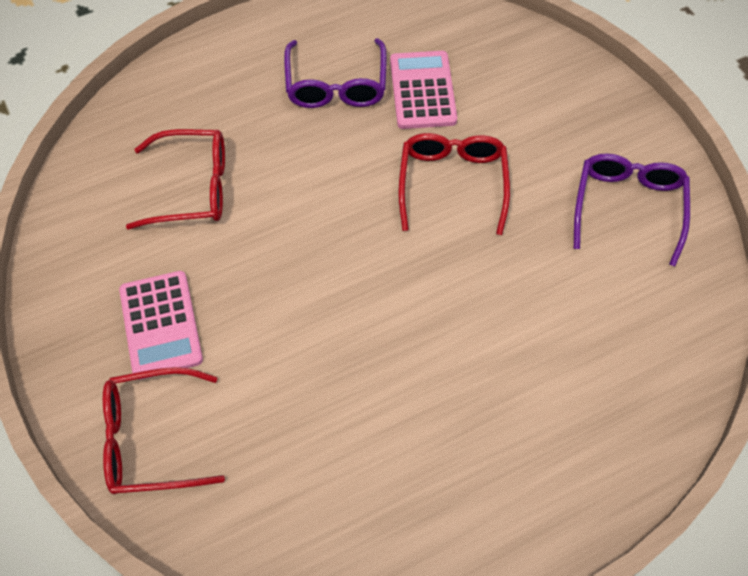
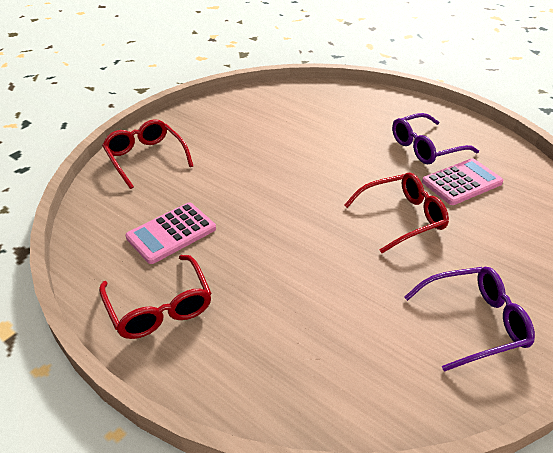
camera: 65 degrees right, 20 degrees down
(161, 325) = (214, 139): pink calculator -> pink calculator (171, 233)
(193, 187) = (306, 123): red glasses -> red glasses (160, 308)

